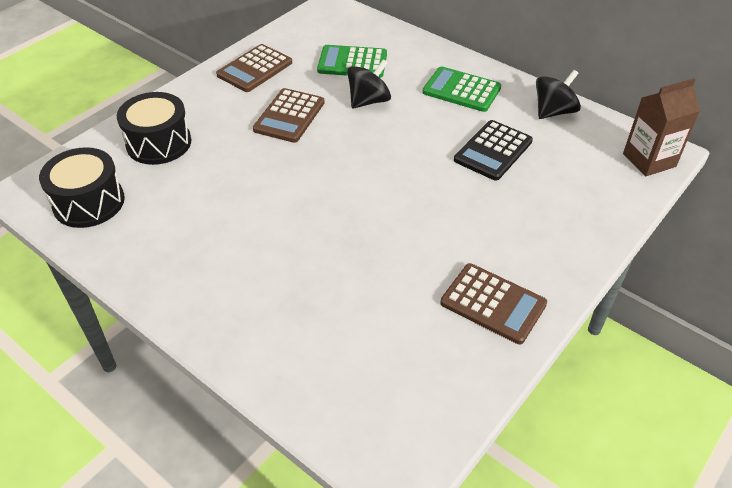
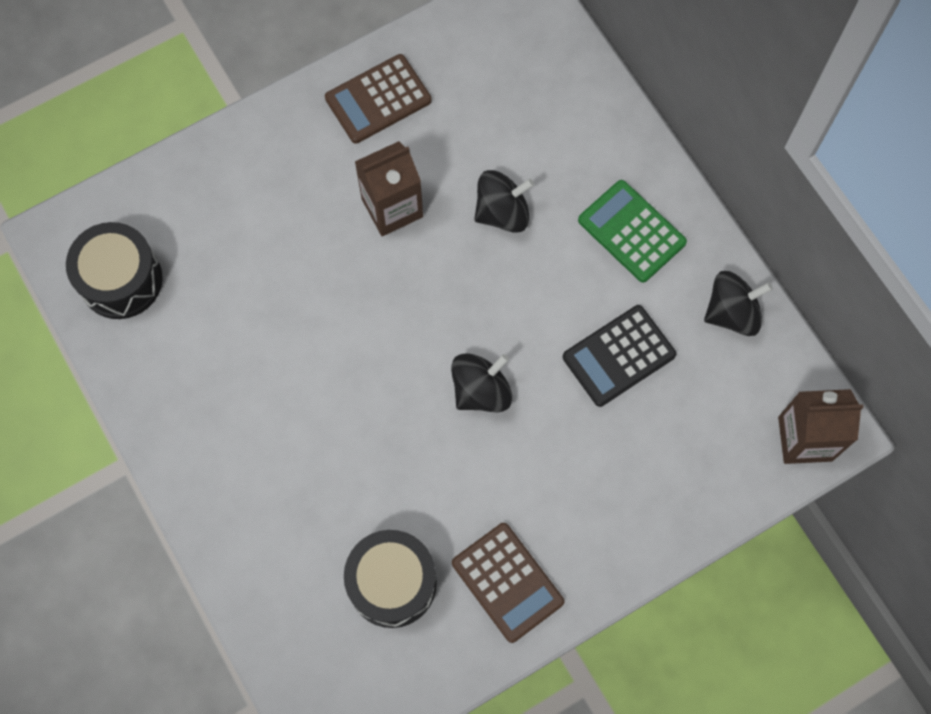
camera: 20 degrees right, 25 degrees up
(159, 143) = (221, 205): black drum -> black drum (392, 583)
(289, 116) = (392, 208): brown calculator -> brown carton
(352, 62) = (510, 128): green calculator -> none
(405, 194) = (481, 390): none -> black spinning top

